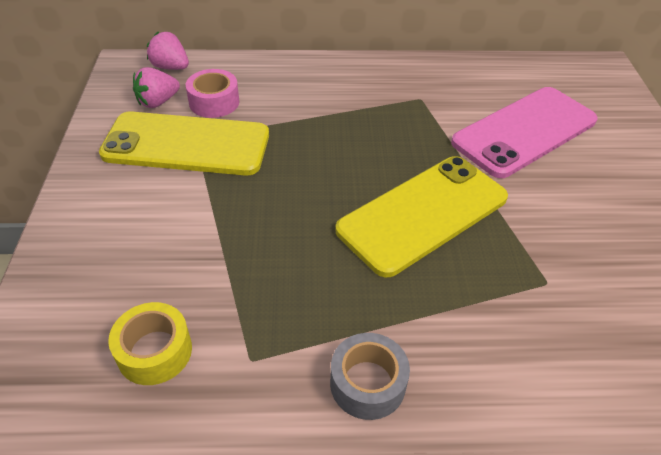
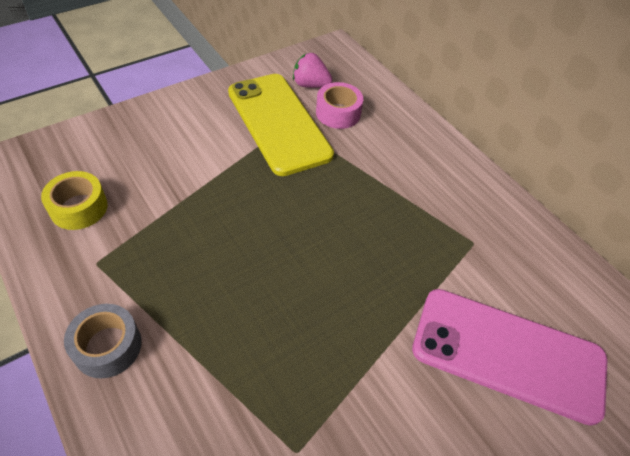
camera: 55 degrees right, 5 degrees up
(170, 67) = (355, 70): pink strawberry -> none
(423, 214) = (315, 310): yellow phone -> none

